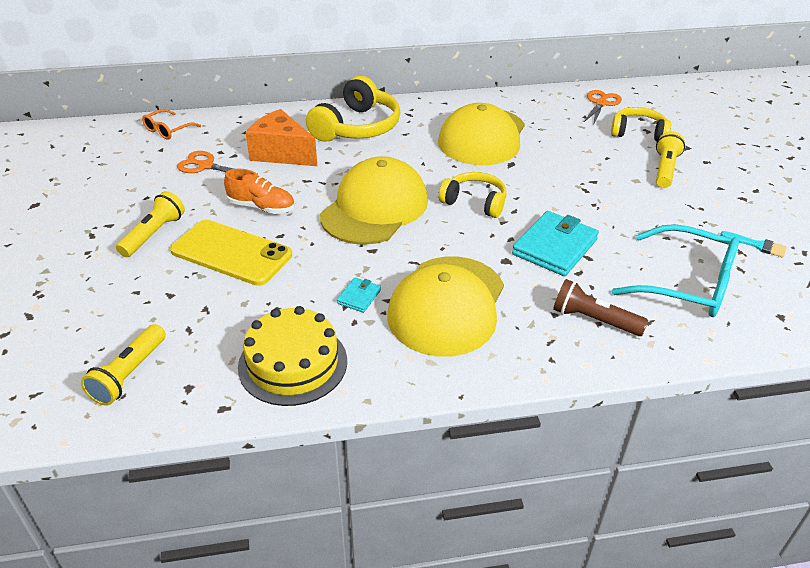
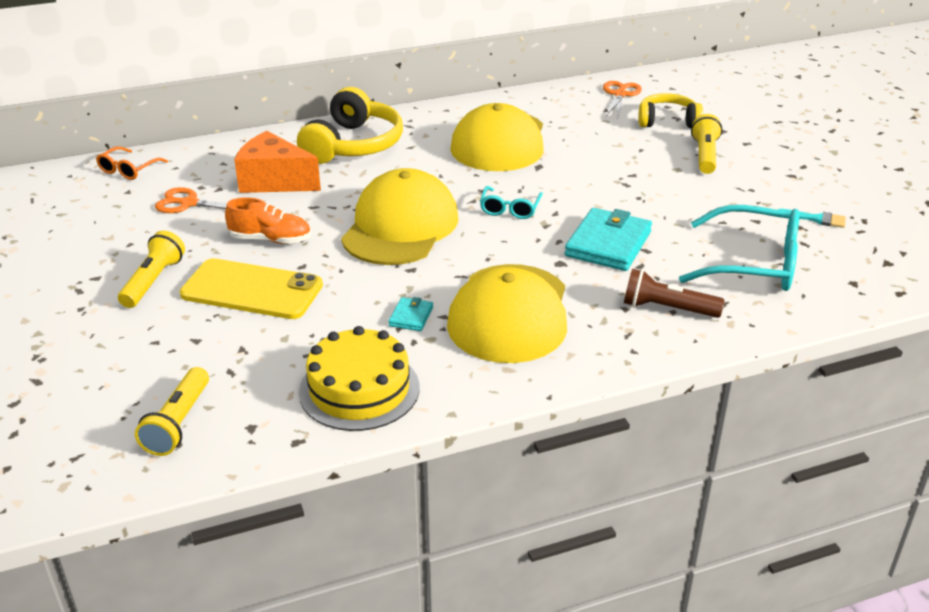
camera: 10 degrees left, 5 degrees down
(475, 202) = (510, 209): yellow headphones -> turquoise glasses

